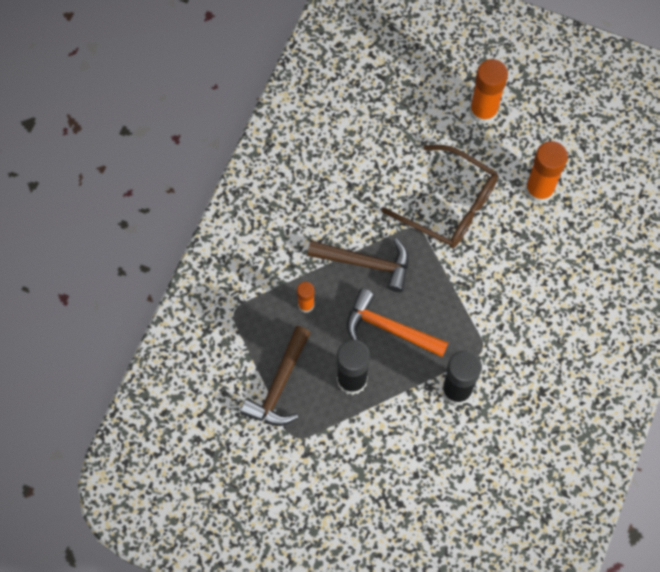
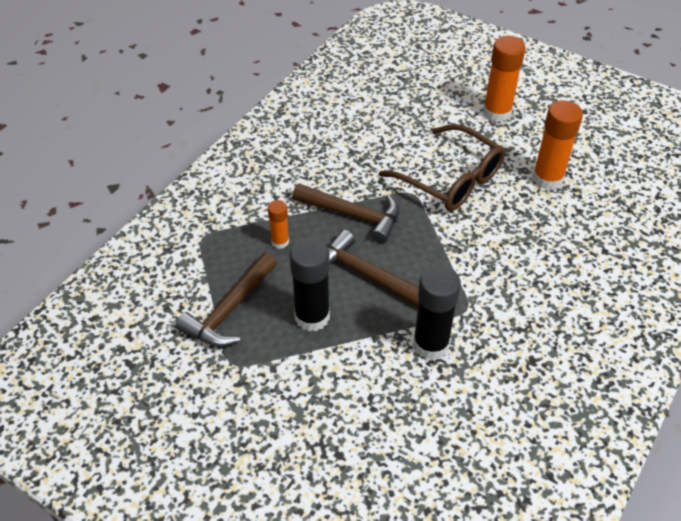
camera: 10 degrees right, 20 degrees down
(389, 328) = (365, 275): orange hammer -> brown hammer

